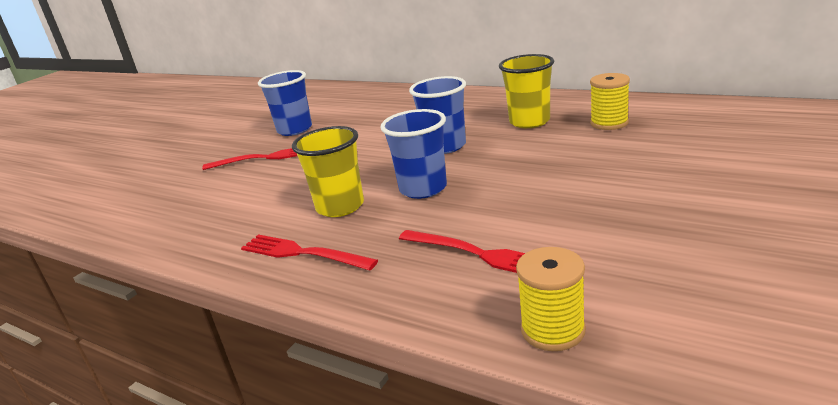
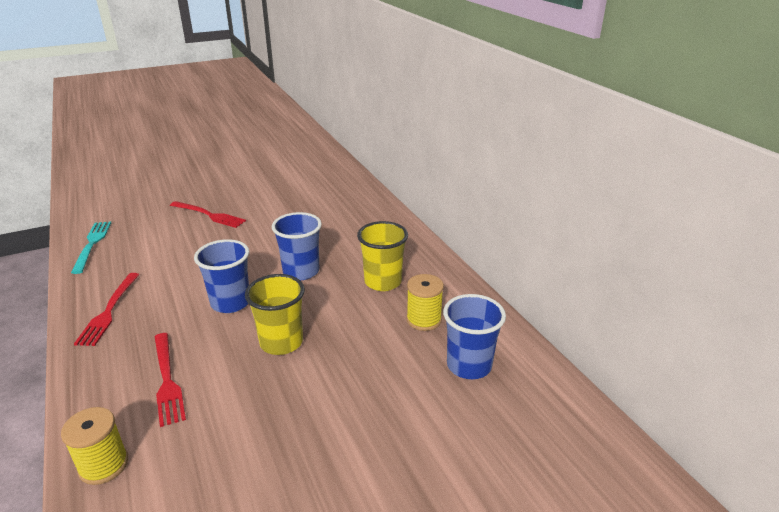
camera: 30 degrees right, 5 degrees up
(161, 228) = (92, 244): none -> turquoise fork
(294, 130) = (259, 197): blue cup -> blue cup (469, 365)
(301, 253) = (108, 311): red fork -> red fork turned 150 degrees counterclockwise
(340, 206) = (176, 287): yellow cup -> yellow cup (281, 342)

